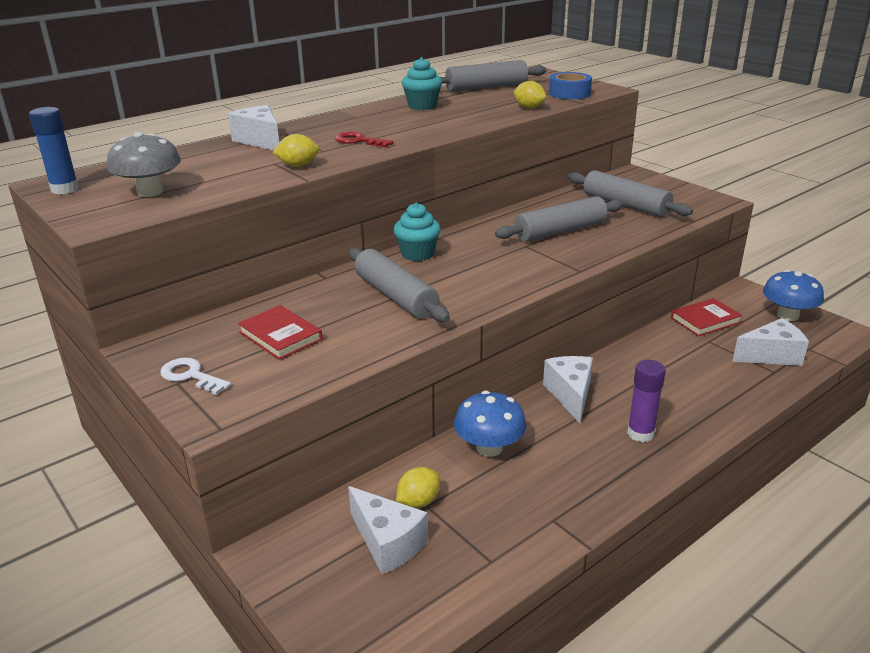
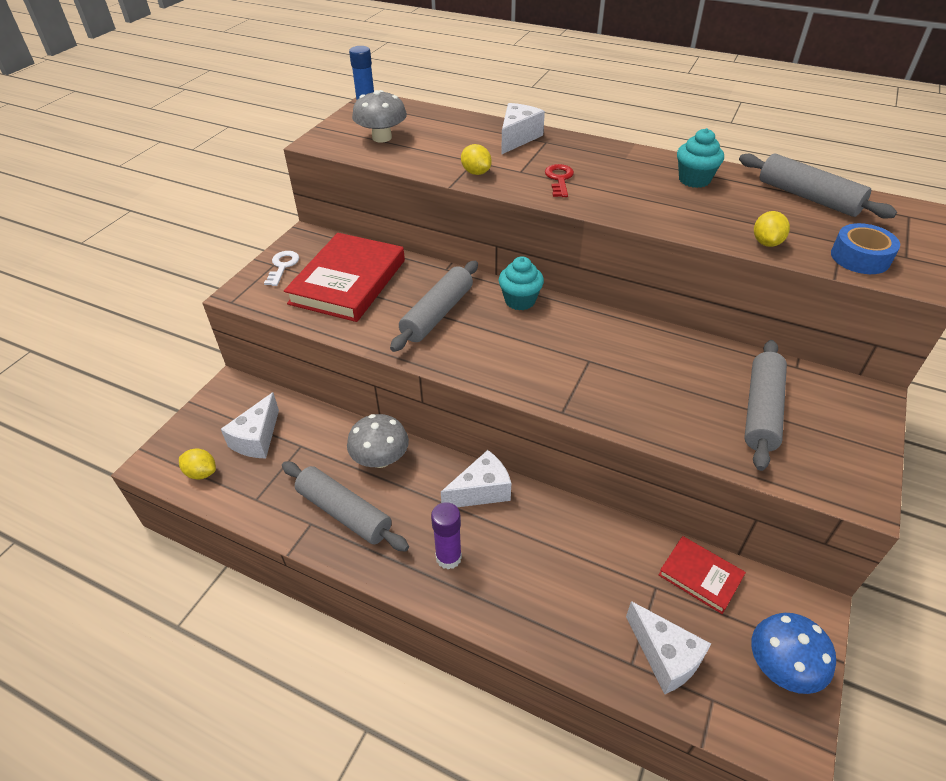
camera: 65 degrees right, 15 degrees up
(280, 336) = (348, 282): red book -> red book, size x1.93
(418, 501) = (303, 439): yellow lemon -> yellow lemon (201, 473)
(489, 448) = (380, 459): blue mushroom -> grey mushroom
(560, 231) = (643, 375): grey rolling pin -> grey rolling pin (344, 512)

